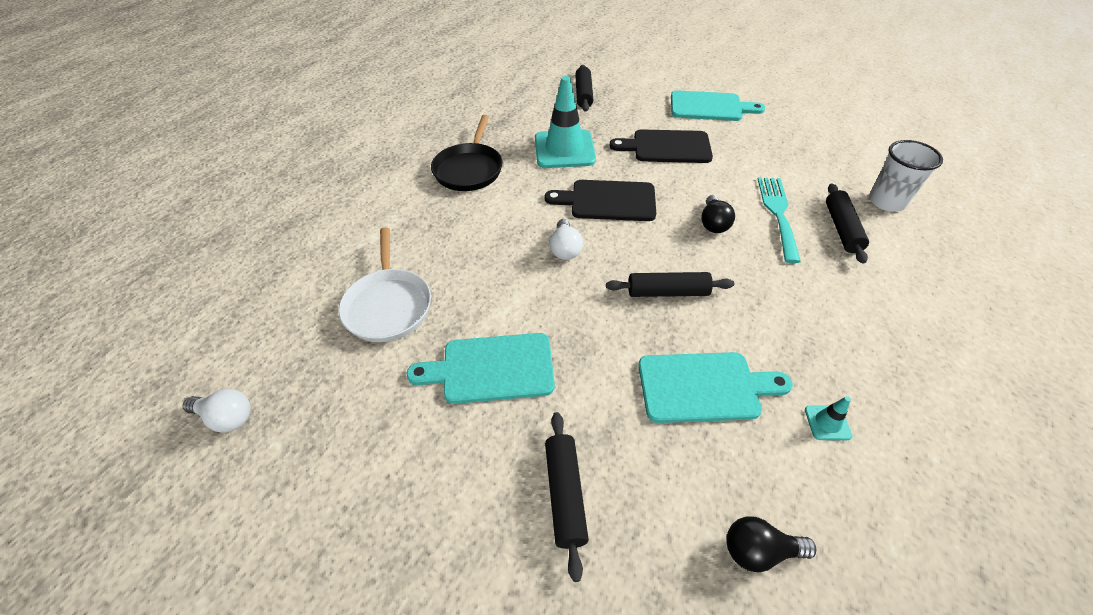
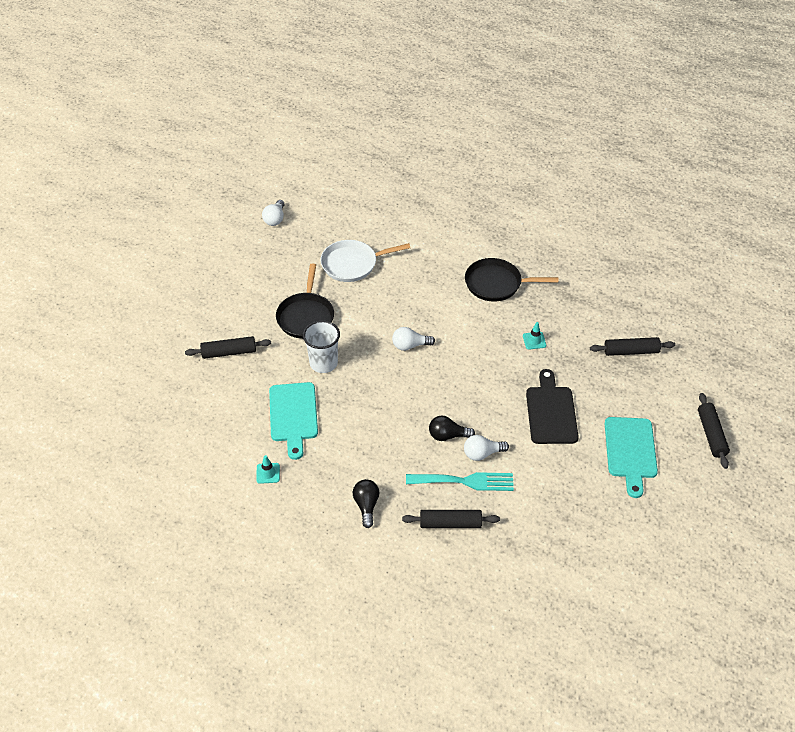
camera: 85 degrees right, 0 degrees up
(491, 369) = (306, 316): turquoise cutting board -> black pan
(564, 149) = (534, 340): turquoise traffic cone -> turquoise traffic cone, size x0.41
(608, 201) = (467, 370): black cutting board -> none
(667, 292) = (371, 402): black rolling pin -> black rolling pin (711, 434)
(734, 198) = (482, 454): none -> white light bulb
(759, 551) = (196, 428): black light bulb -> black light bulb (366, 506)
(886, 201) = (492, 568): white cup -> white cup (323, 363)

